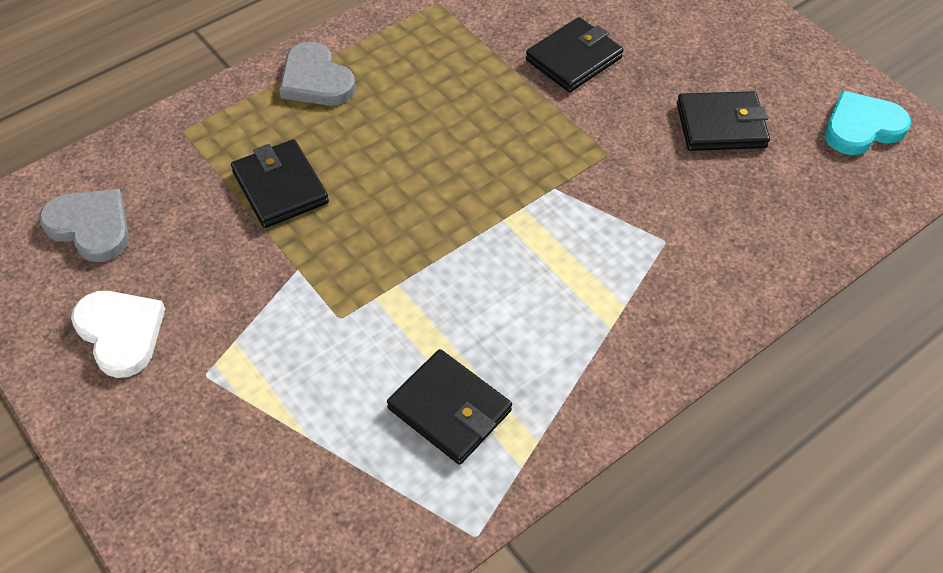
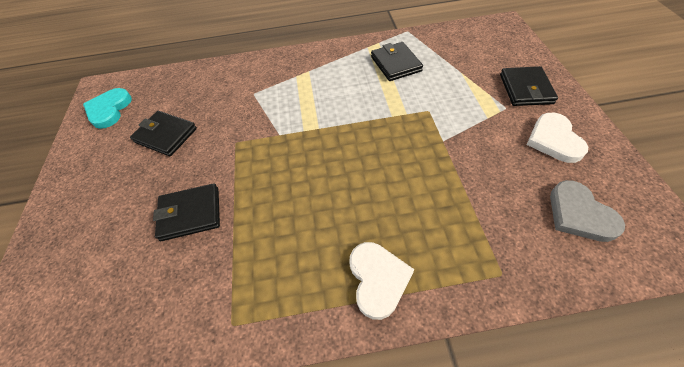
camera: 145 degrees left, 0 degrees up
(280, 187) = (437, 194): black wallet -> black wallet (525, 89)
(315, 80) = (378, 279): grey heart -> white heart
(861, 127) = (109, 110): turquoise heart -> turquoise heart turned 90 degrees clockwise

